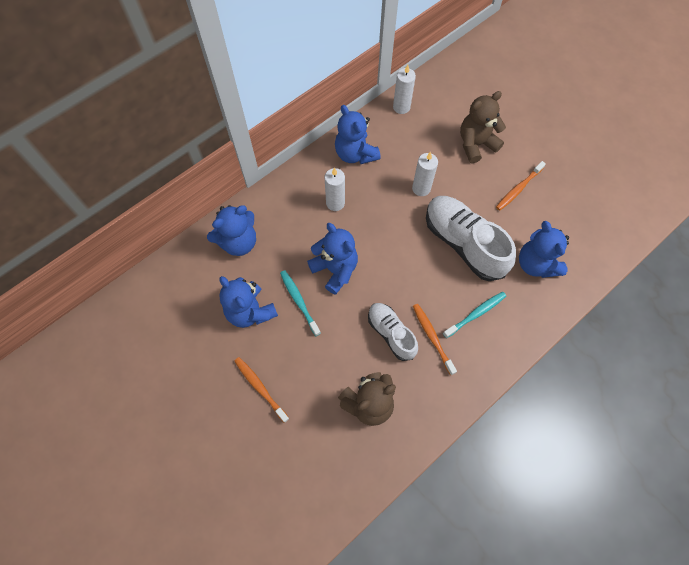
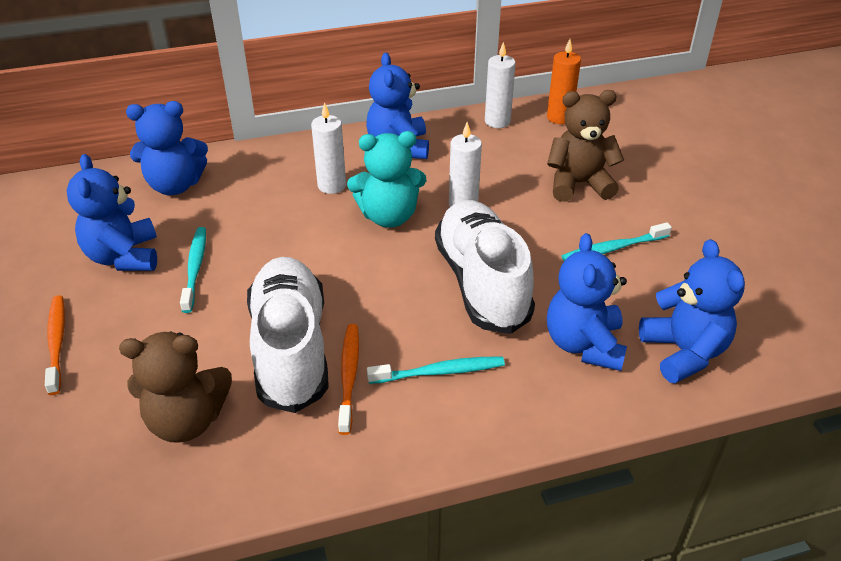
camera: 25 degrees right, 25 degrees down
(335, 269) = (273, 251): blue teddy bear -> blue teddy bear (683, 352)
(384, 214) = (389, 216): none -> turquoise teddy bear
(391, 333) = (291, 348): white shoe -> white shoe, size x1.67
(436, 89) = (559, 117): none -> orange candle
(518, 188) = (613, 248): orange toothbrush -> turquoise toothbrush

